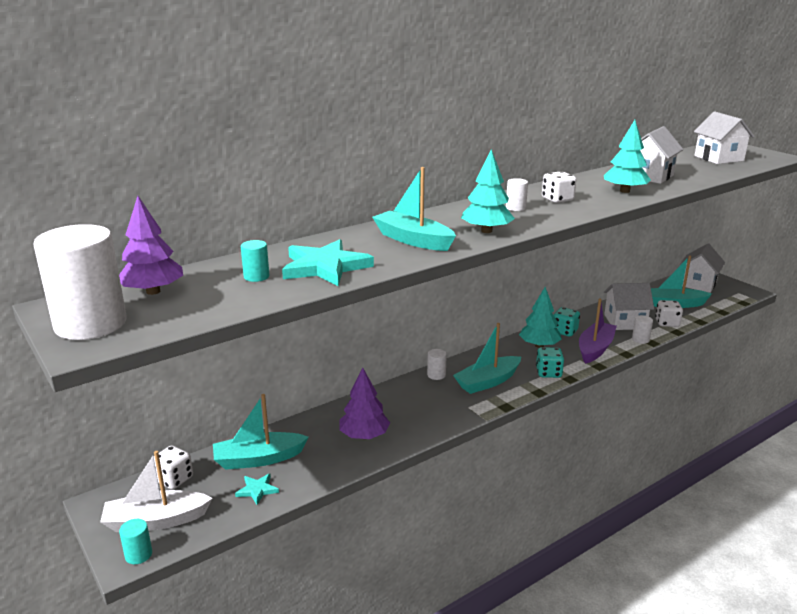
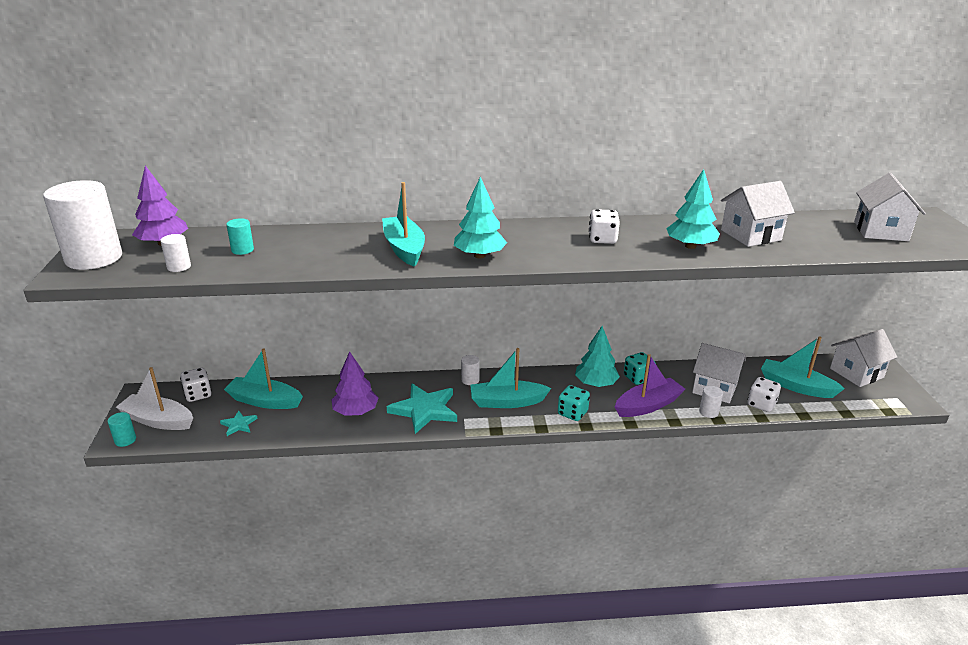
camera: 30 degrees right, 5 degrees up
(325, 267) = (300, 255): turquoise star -> turquoise star (424, 410)
(515, 208) = (546, 238): white cylinder -> white cylinder (179, 267)

